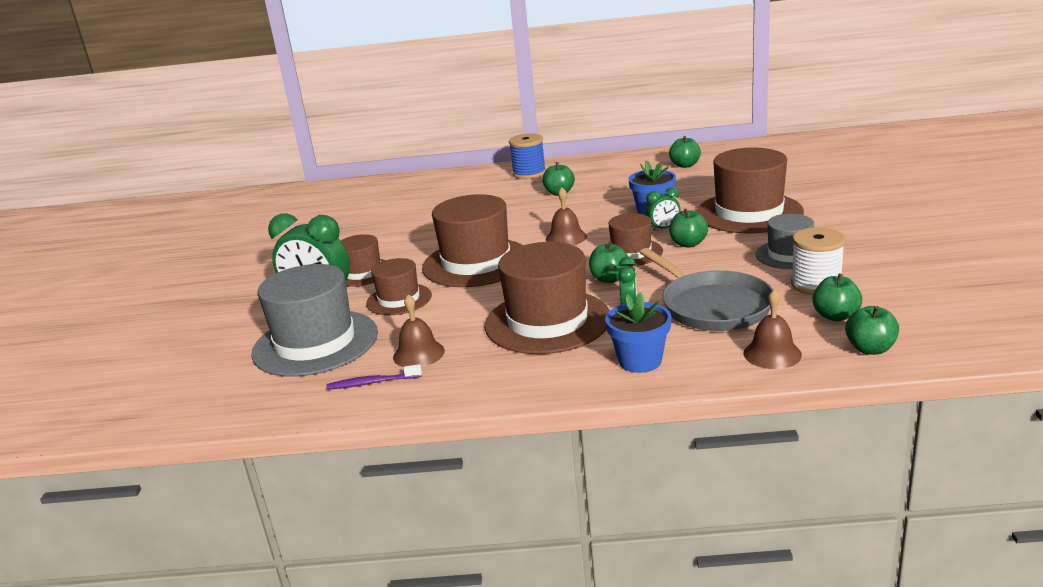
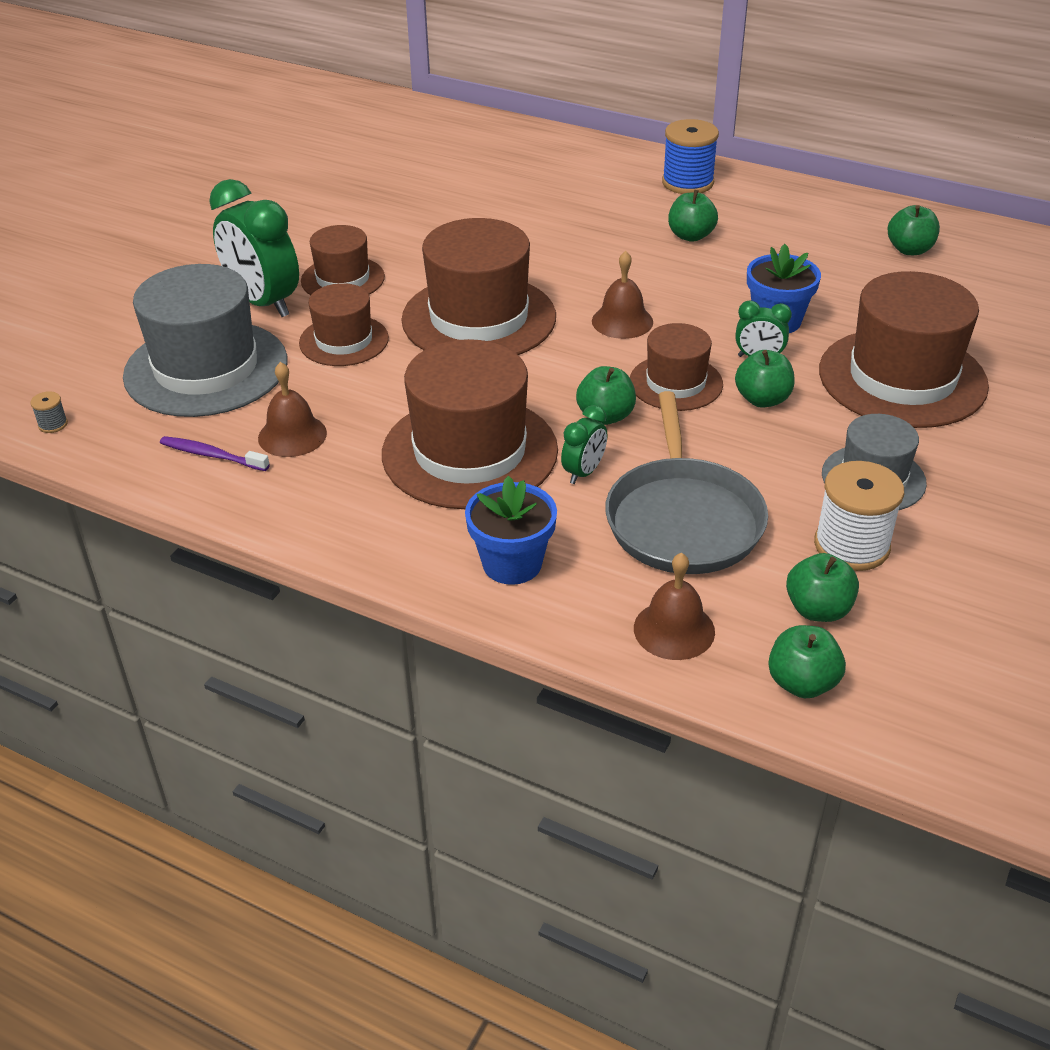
camera: 25 degrees right, 15 degrees up
(228, 409) = (53, 424): none -> grey spool

